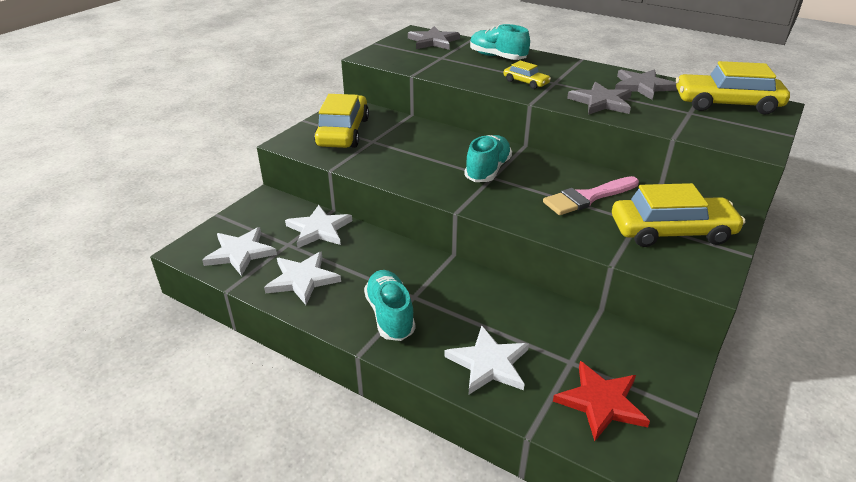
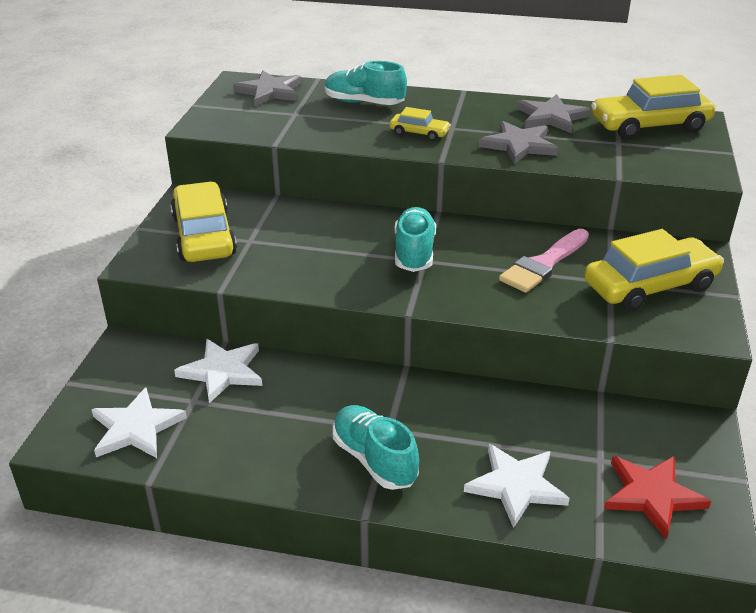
camera: 20 degrees left, 0 degrees up
(302, 279) = (240, 442): white star -> none

